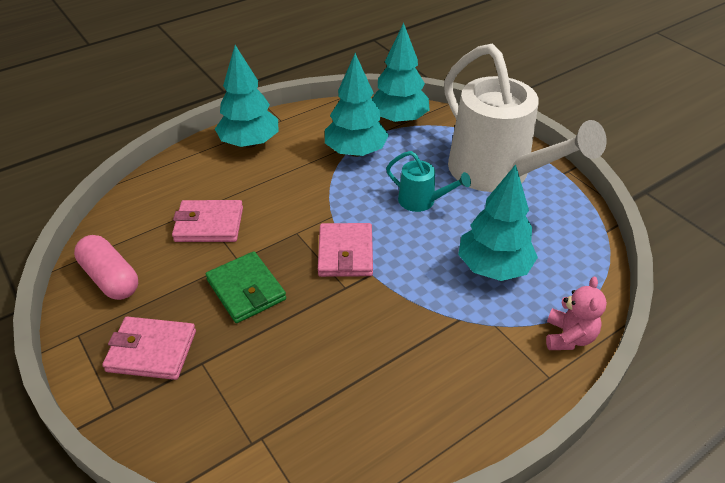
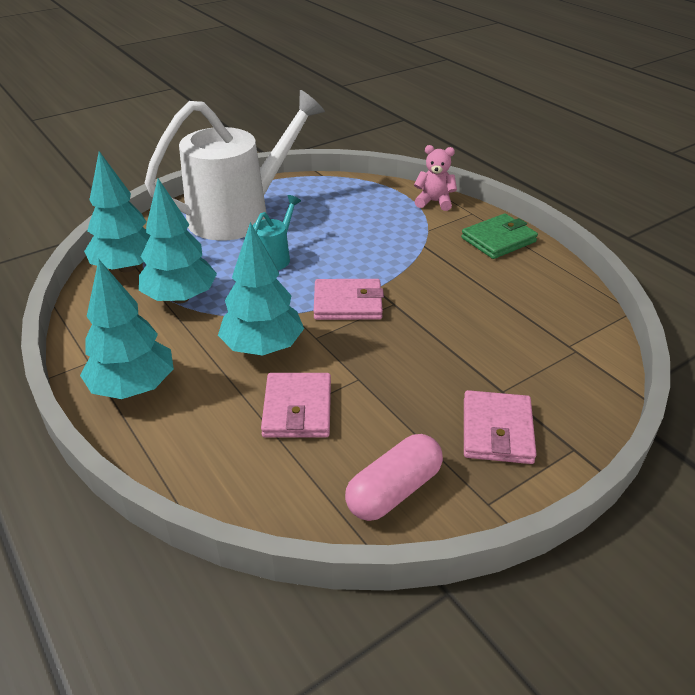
camera: 90 degrees left, 5 degrees down
(246, 290) = (403, 368): green wallet -> green wallet (498, 240)
(493, 267) = (365, 226): turquoise tree -> turquoise tree (263, 347)

